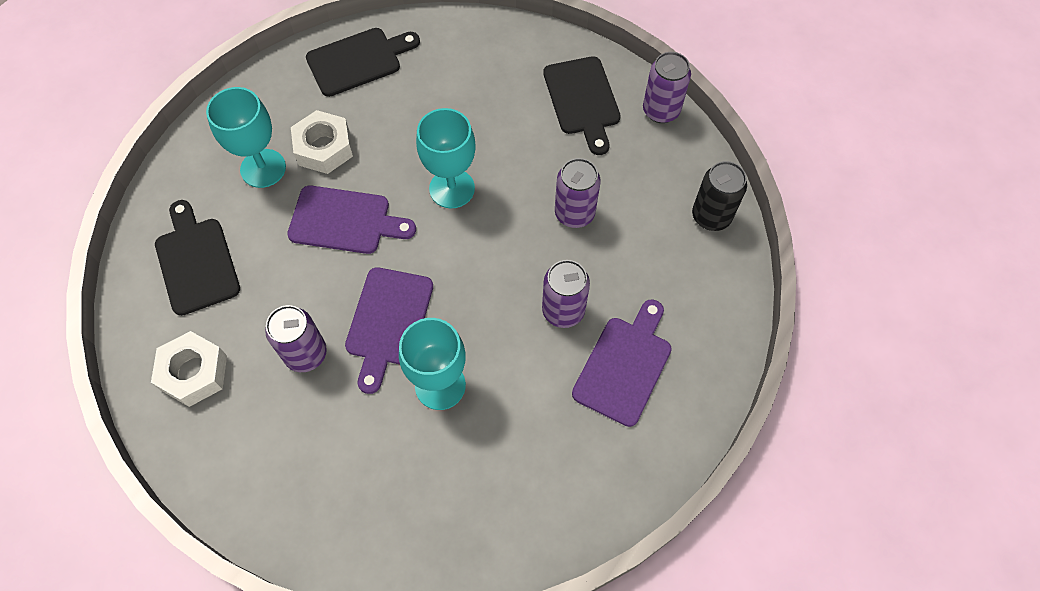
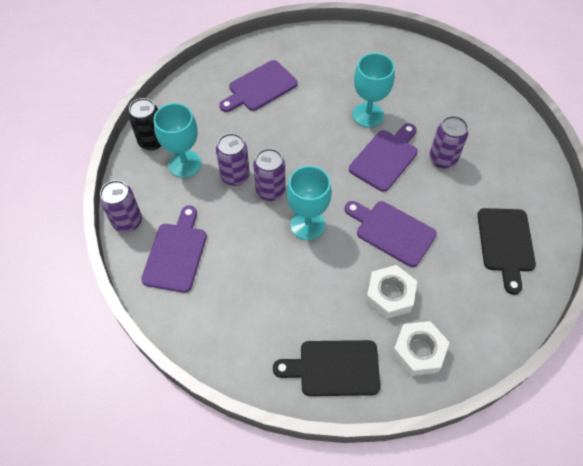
camera: 155 degrees left, 5 degrees down
(194, 372) = (516, 174): white nut -> white nut (418, 351)
(263, 168) = (442, 297): turquoise goblet -> turquoise goblet (184, 164)
(563, 311) = (277, 125): purple can -> purple can (270, 191)
(583, 100) = (176, 253): black cutting board -> purple cutting board

